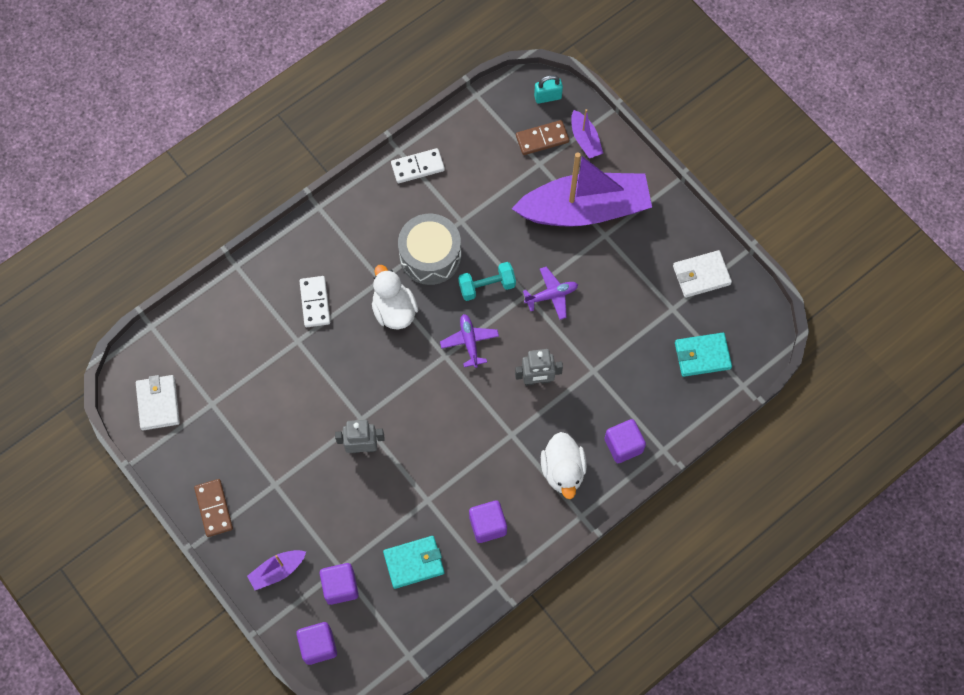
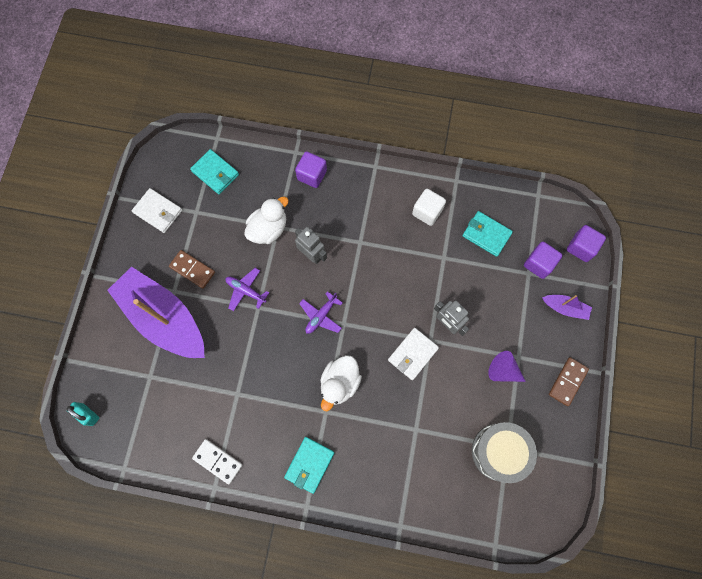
camera: 130 degrees left, 5 degrees up
(158, 403) = (540, 485): white wallet -> white wallet (413, 354)
(276, 459) = (503, 370): none -> purple cone
(315, 302) = (379, 443): white domino -> none
(349, 234) = (309, 464): none -> turquoise wallet
(430, 256) = (280, 393): grey drum -> grey drum (499, 452)
(487, 286) = (272, 337): turquoise dumbbell -> none
(487, 525) = (427, 212): purple cube -> white cube
(542, 139) = (127, 390): brown domino -> brown domino (192, 269)
(563, 471) = (357, 196): white duck -> white duck (268, 229)
(585, 139) = (106, 360): purple boat -> none

